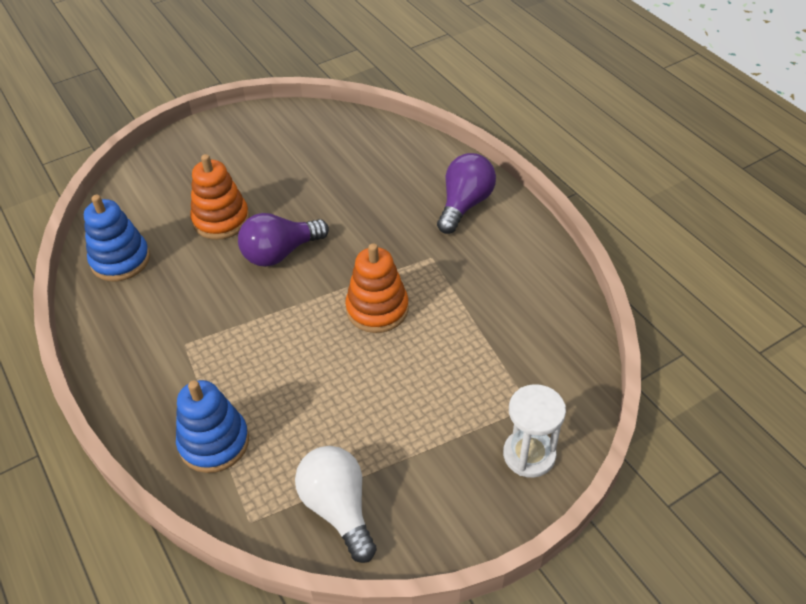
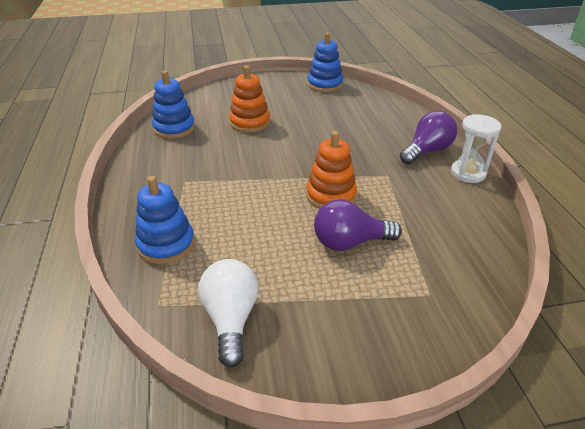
camera: 20 degrees right, 10 degrees down
(280, 253) = (278, 148): purple light bulb -> purple light bulb (350, 242)
(292, 120) = (325, 84): none -> blue stacking toy
(529, 455) = (414, 332): white hourglass -> white hourglass (468, 173)

